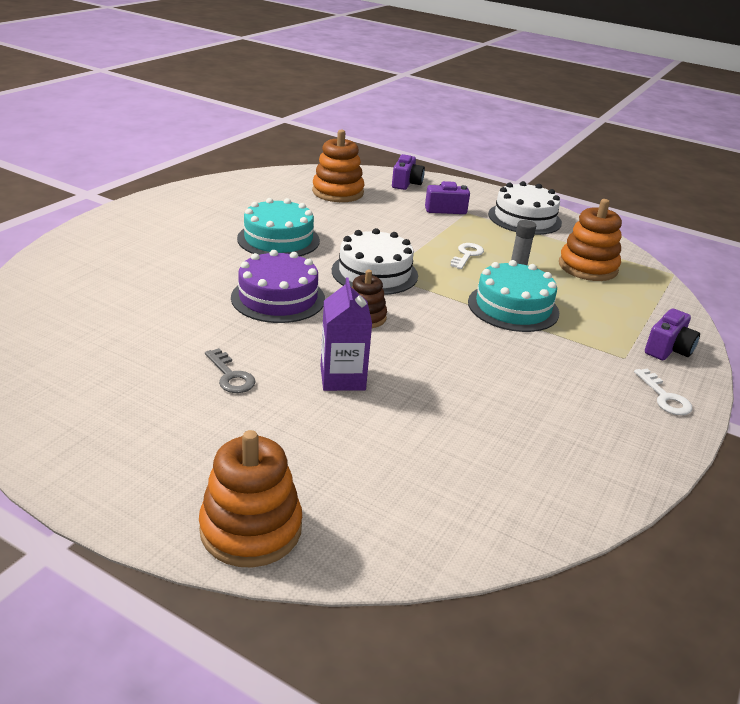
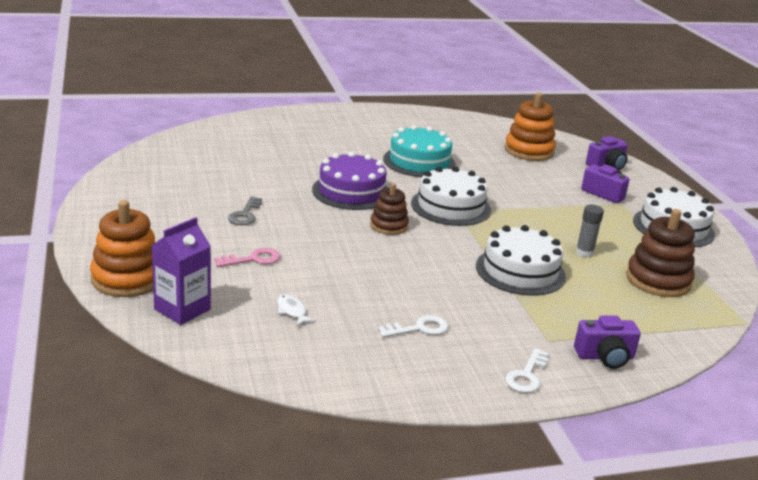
camera: 45 degrees right, 5 degrees down
(323, 421) = (253, 259): none -> pink key
(342, 378) = (307, 247): purple carton -> purple carton (182, 309)
(447, 455) = (292, 311): none -> white fish
(467, 255) = (555, 227): white key -> white key (419, 328)
(513, 307) = (520, 271): turquoise cake -> white cake
(587, 267) = (658, 280): orange stacking toy -> brown stacking toy

